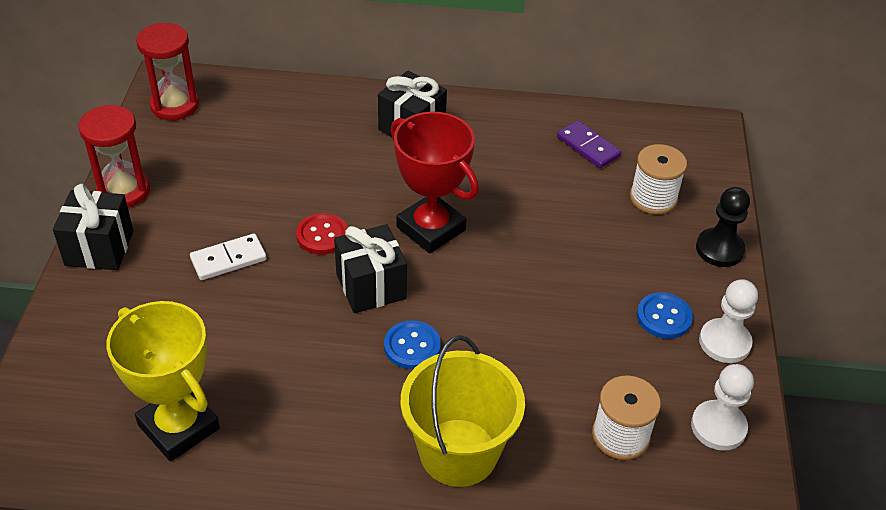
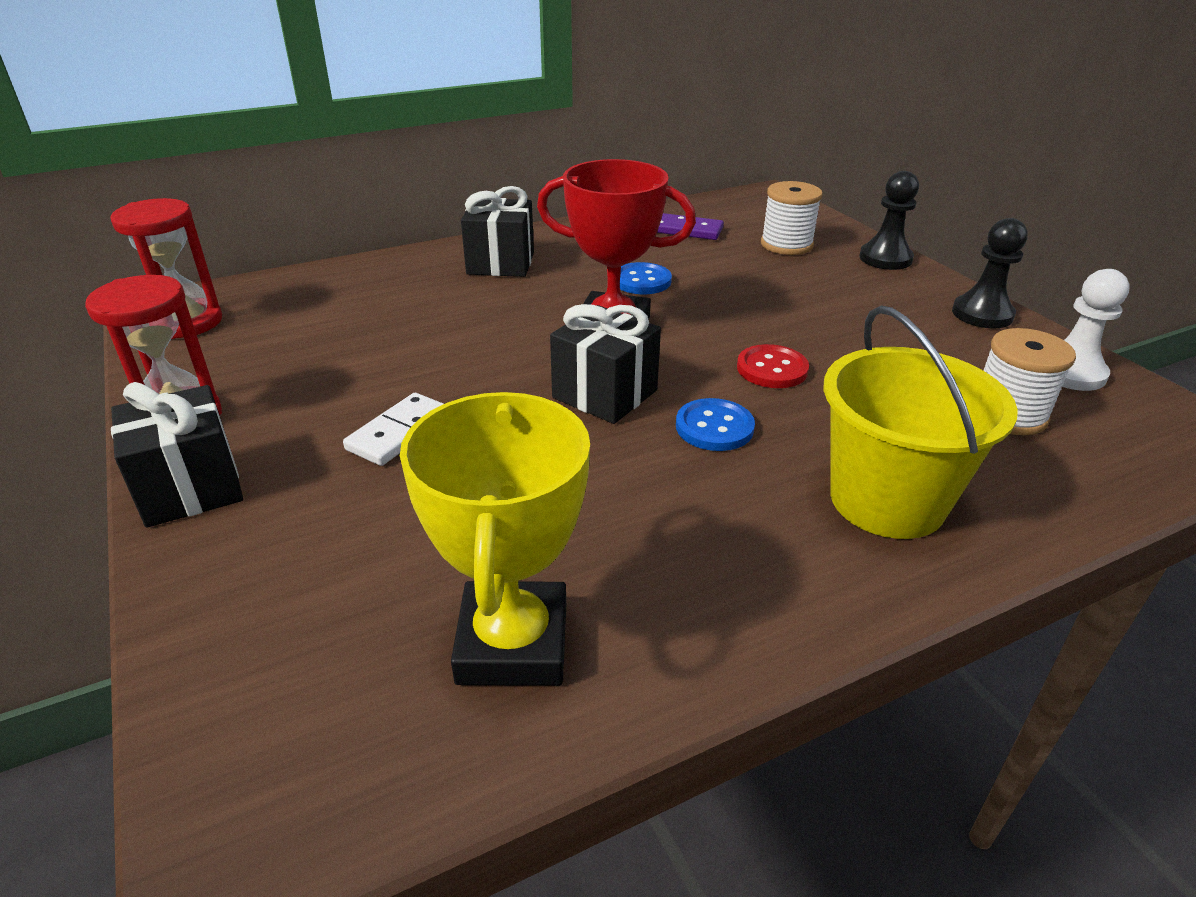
camera: 30 degrees left, 10 degrees down
(178, 427) = (512, 643): yellow trophy -> yellow trophy turned 75 degrees clockwise
(322, 235) = (497, 371): red button -> red button (772, 369)
(664, 317) = (910, 315): blue button -> blue button (641, 281)
(724, 342) = (982, 314): white pawn -> black pawn

